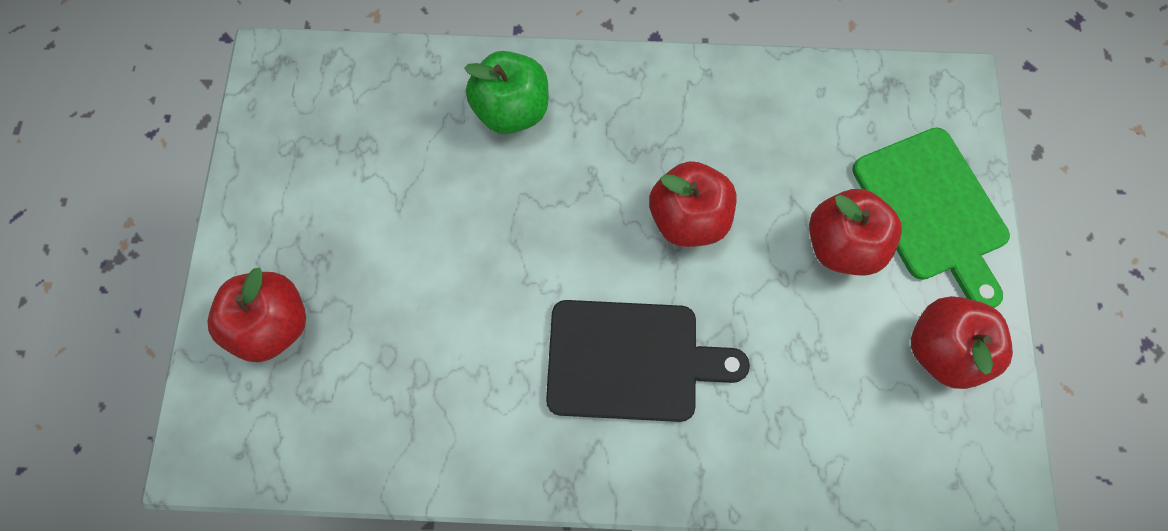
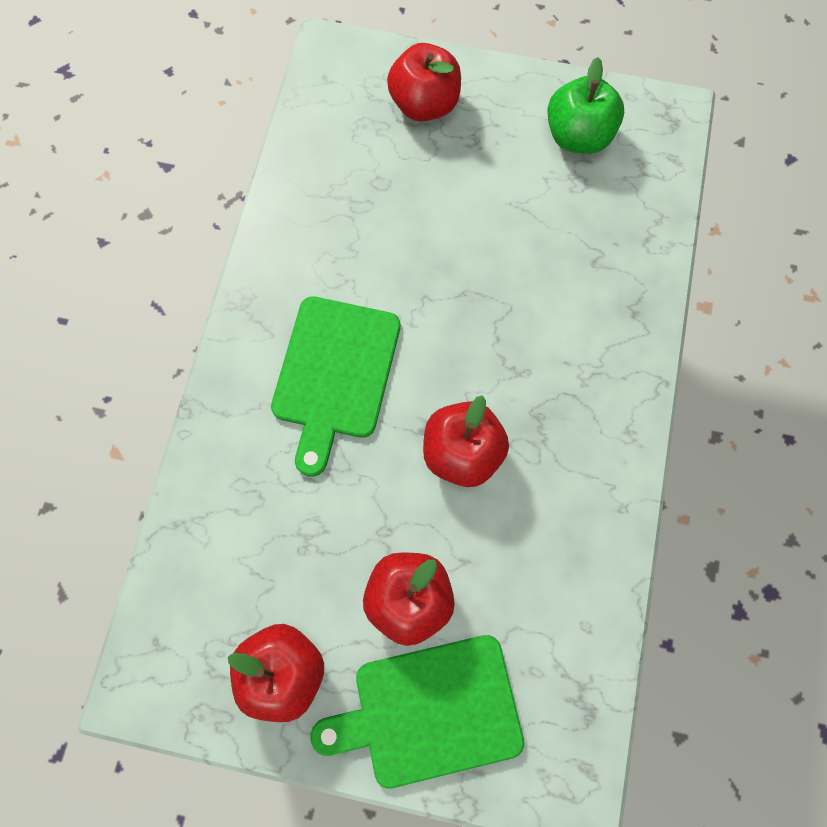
camera: 100 degrees right, 0 degrees up
(512, 110) = (600, 310): green apple -> green apple (578, 136)
(631, 360) = (335, 374): black cutting board -> green cutting board

